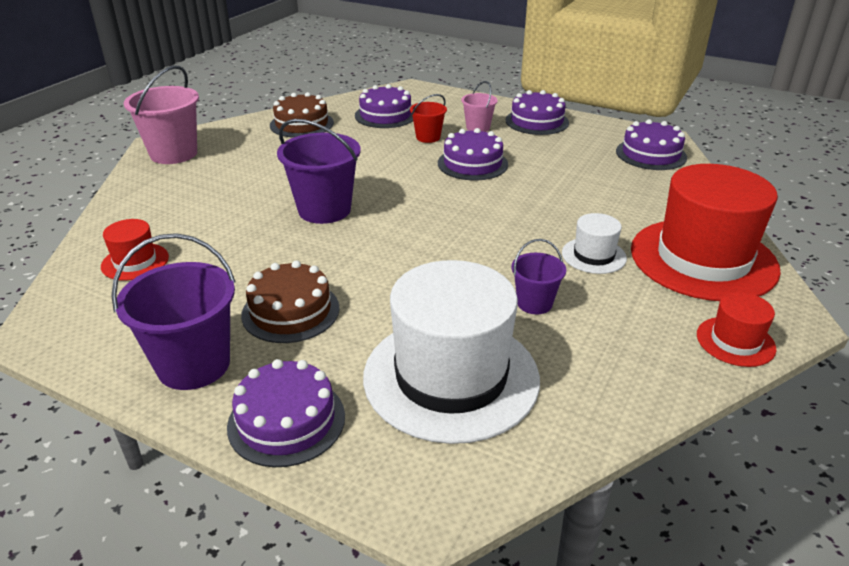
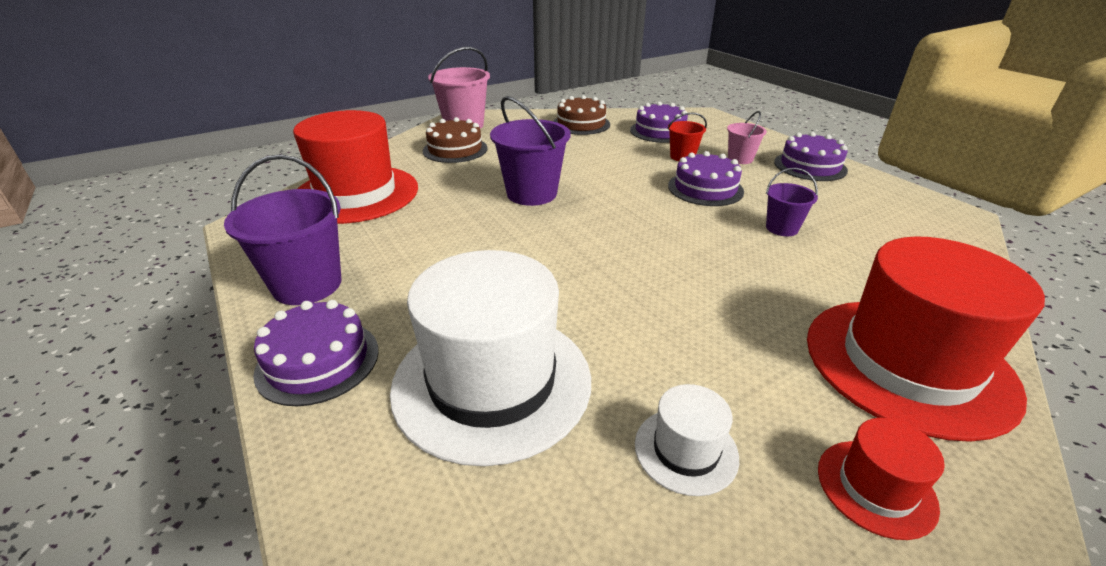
camera: 30 degrees right, 0 degrees up
(135, 262) = (356, 194): red hat -> red hat, size x2.21
(290, 311) = (420, 267): brown cake -> brown cake (455, 149)
(534, 303) = (647, 340): purple bucket -> purple bucket (781, 228)
(594, 255) = (761, 313): white hat -> white hat (686, 450)
(651, 154) = (927, 227): purple cake -> none

